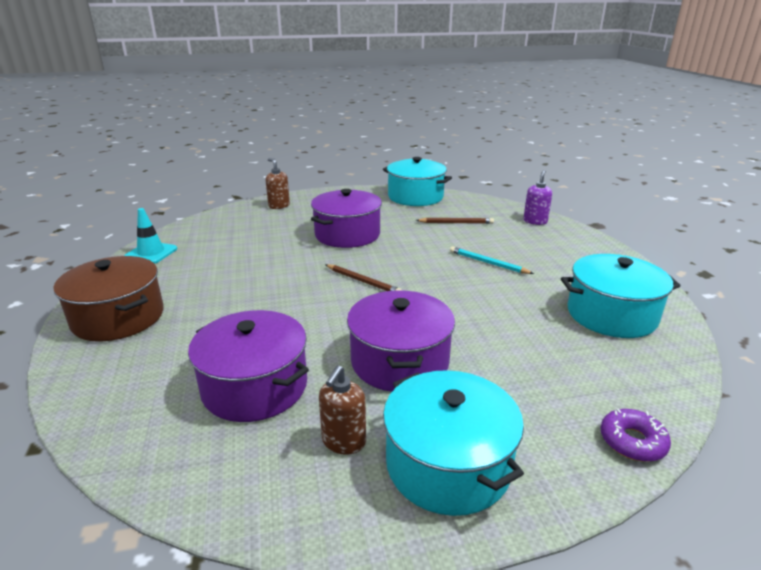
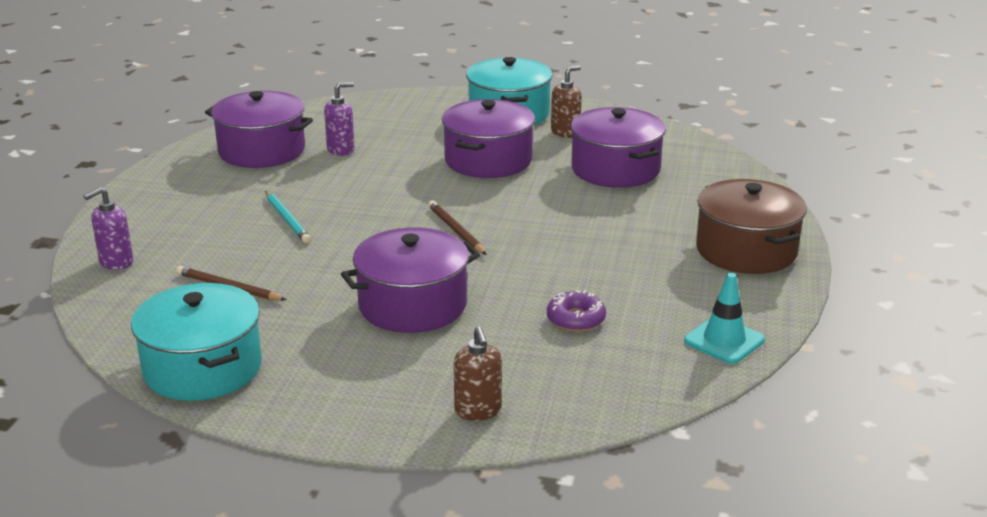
camera: 155 degrees left, 0 degrees up
(551, 335) = (341, 150): none -> purple soap dispenser
(611, 315) = (262, 151): turquoise pot -> purple pot
(632, 441) = (387, 100): purple donut -> purple donut (575, 319)

